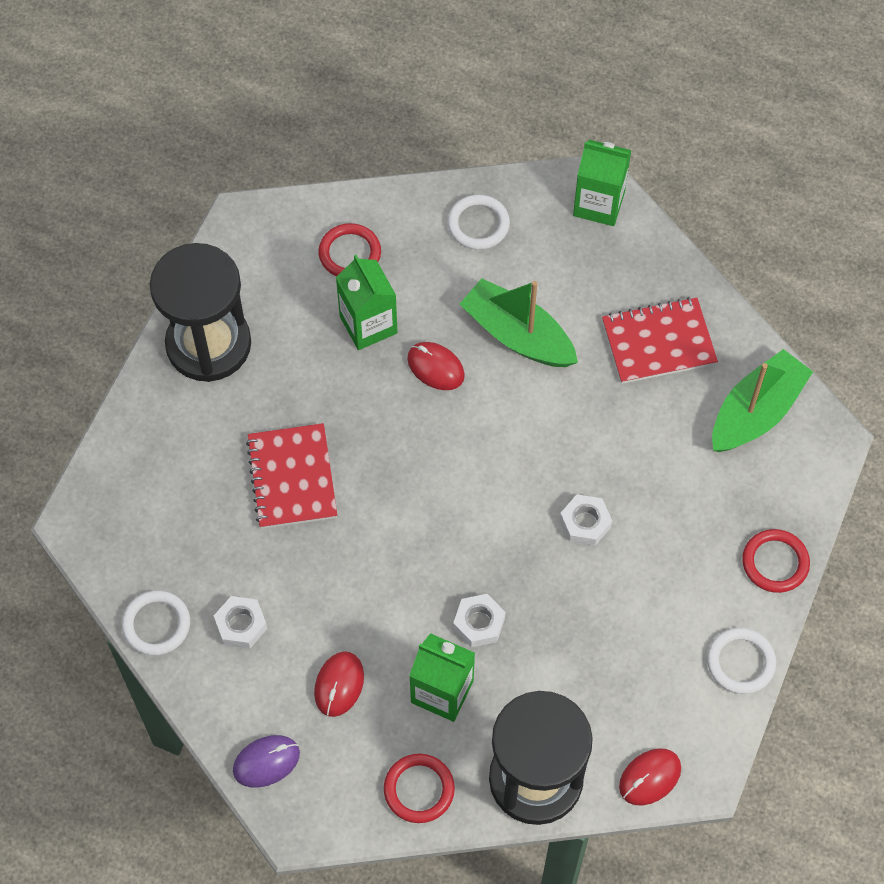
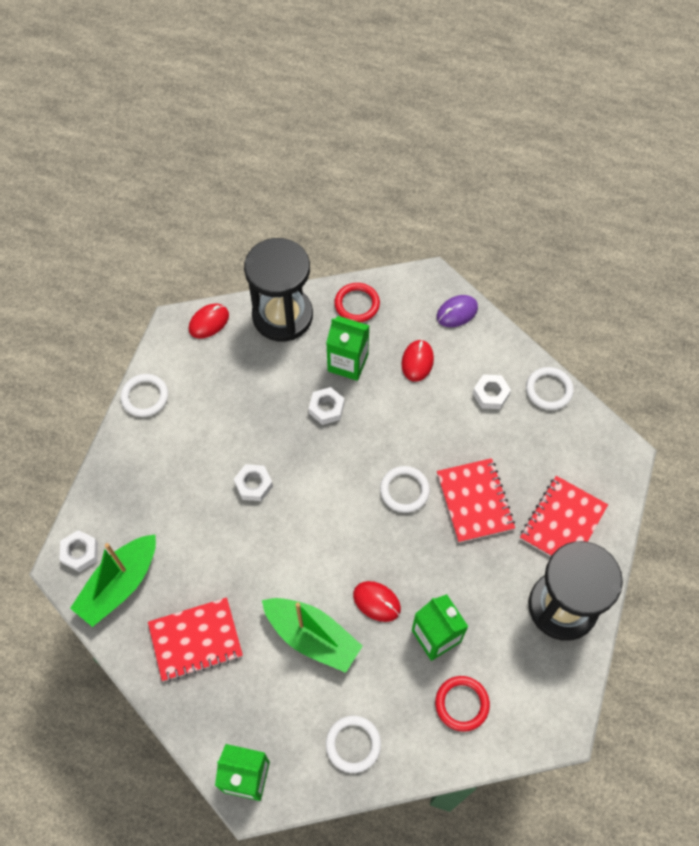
camera: 175 degrees right, 0 degrees up
(183, 442) = (562, 522): none -> red notebook
(383, 499) = (404, 490): none -> white ring
(775, 562) = (115, 467): red ring -> none
(810, 454) = (80, 553): none -> white nut

